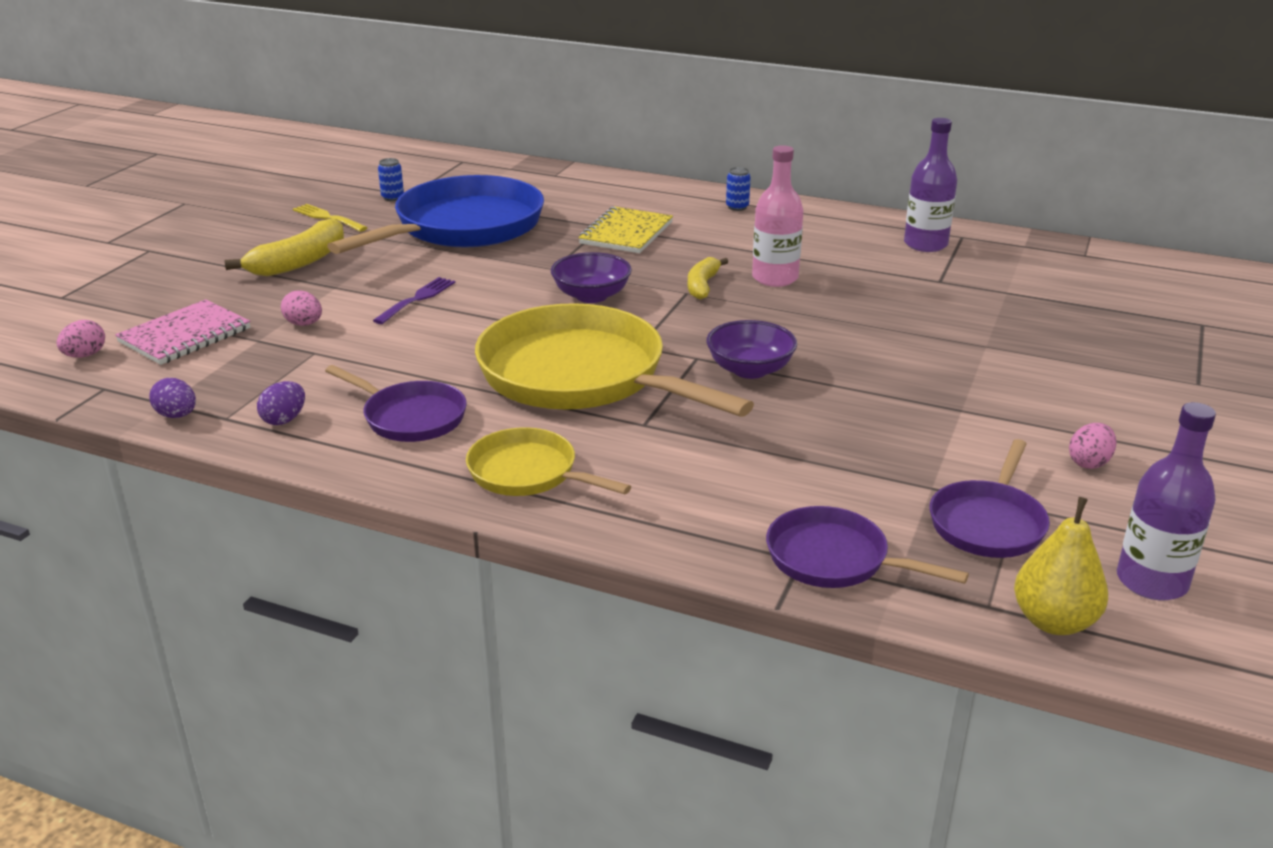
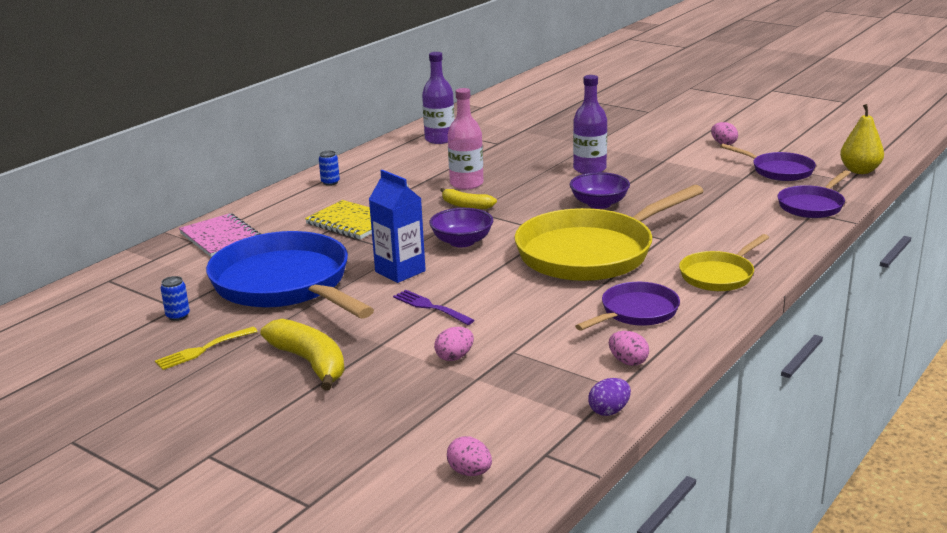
camera: 75 degrees left, 5 degrees down
(185, 335) = (450, 417): pink notebook -> pink notebook (221, 238)
(284, 420) = (628, 361): purple egg -> pink egg
(503, 274) = (400, 271): none -> blue carton
(1151, 581) = (826, 149): purple bottle -> purple bottle (589, 169)

